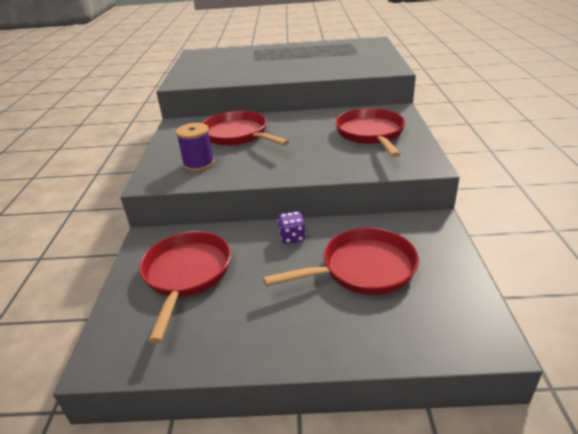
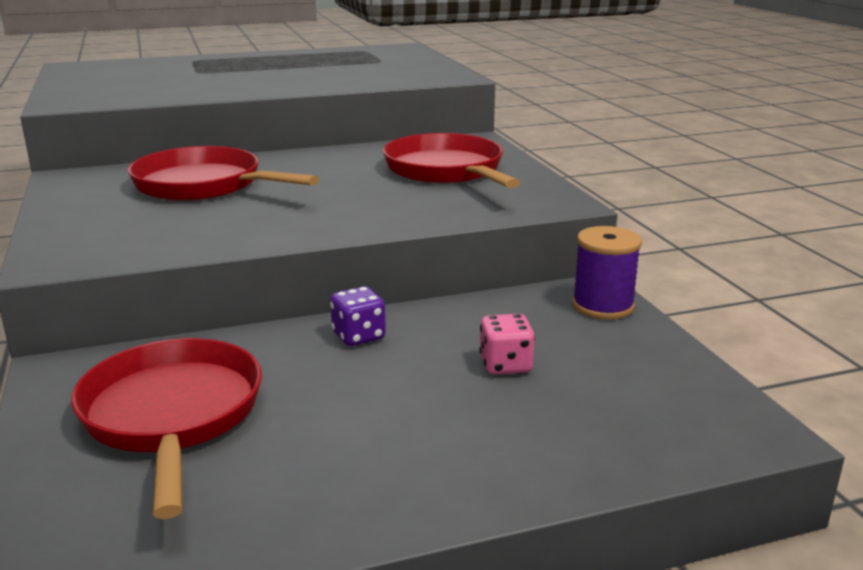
camera: 20 degrees left, 10 degrees down
(199, 164) = (145, 229): purple spool -> purple spool (603, 306)
(362, 269) = (505, 365): red pan -> pink dice

